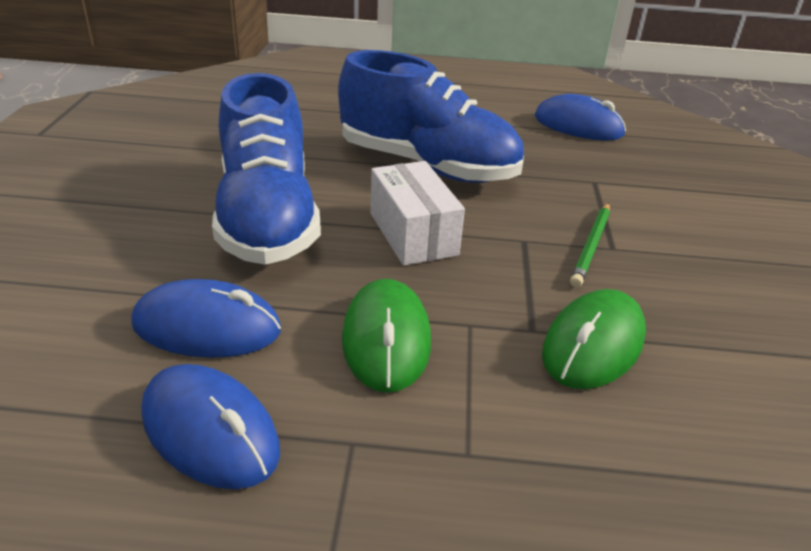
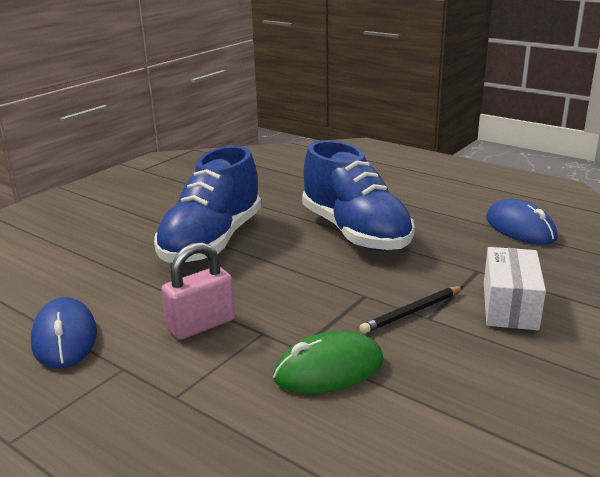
camera: 35 degrees right, 10 degrees down
(207, 327) = (116, 290): blue mouse -> none
(386, 339) = (201, 325): green mouse -> pink padlock
(413, 234) = (291, 272): white box -> white box (510, 306)
(591, 246) = (412, 312): green pencil -> black pencil

